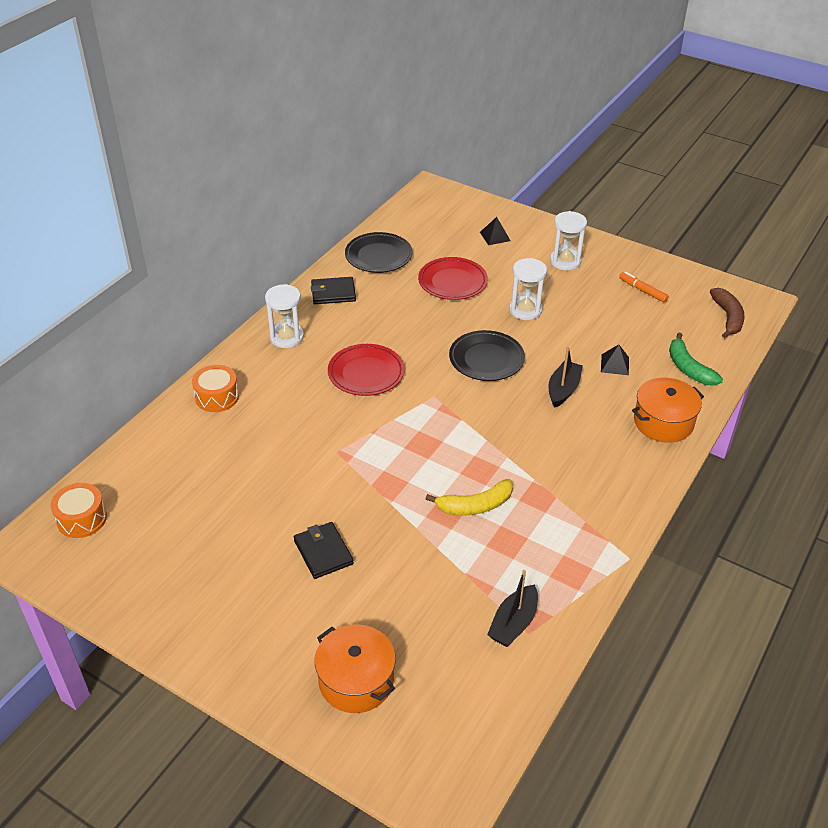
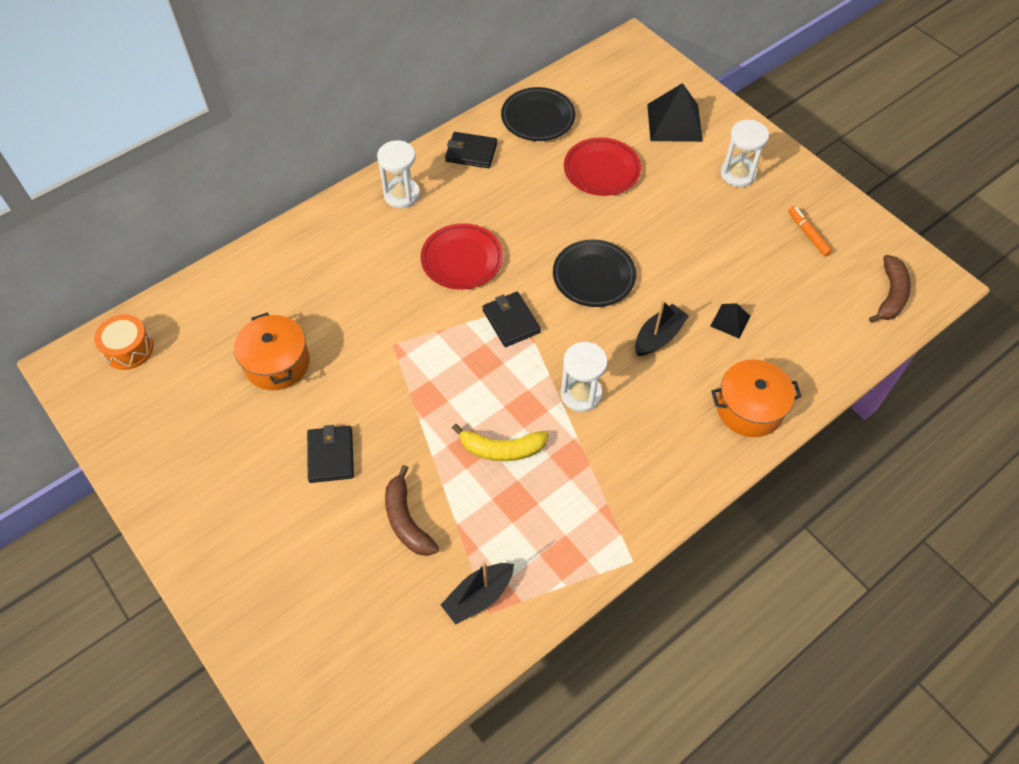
camera: 20 degrees right, 15 degrees up
(217, 397) = (305, 247): orange drum -> none
(356, 680) = (301, 607): orange pot -> orange pot (277, 363)
(419, 583) = (406, 520): none -> brown banana
(433, 408) = (511, 321): none -> black wallet
(495, 236) = (674, 122): black pyramid -> black pyramid, size x1.90
(525, 310) = (664, 225): white hourglass -> white hourglass (581, 394)
(688, 368) = (811, 348): green banana -> none

